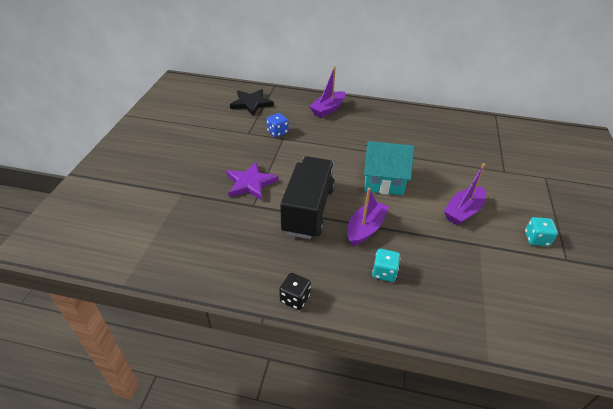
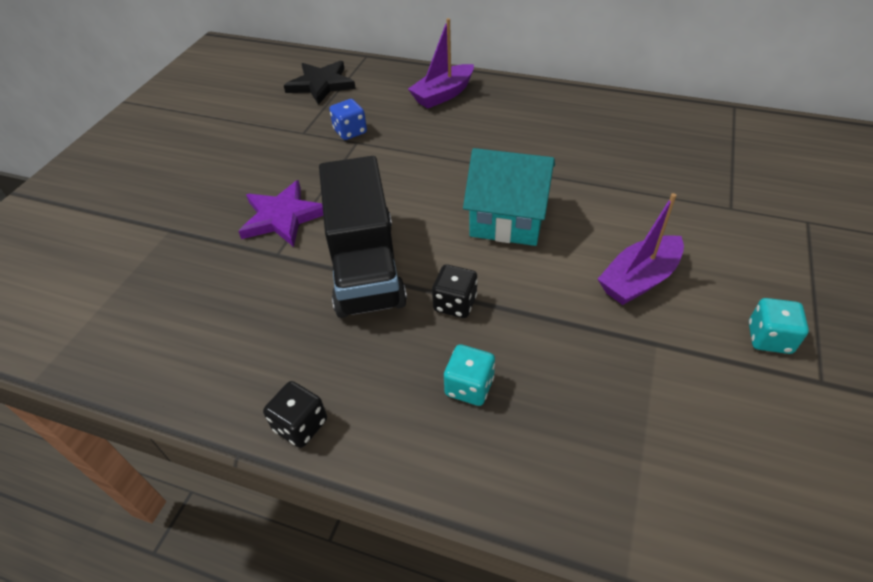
camera: 10 degrees right, 5 degrees up
(308, 210) = (365, 266): black truck -> black truck turned 150 degrees clockwise
(365, 228) = (455, 303): purple boat -> black dice

